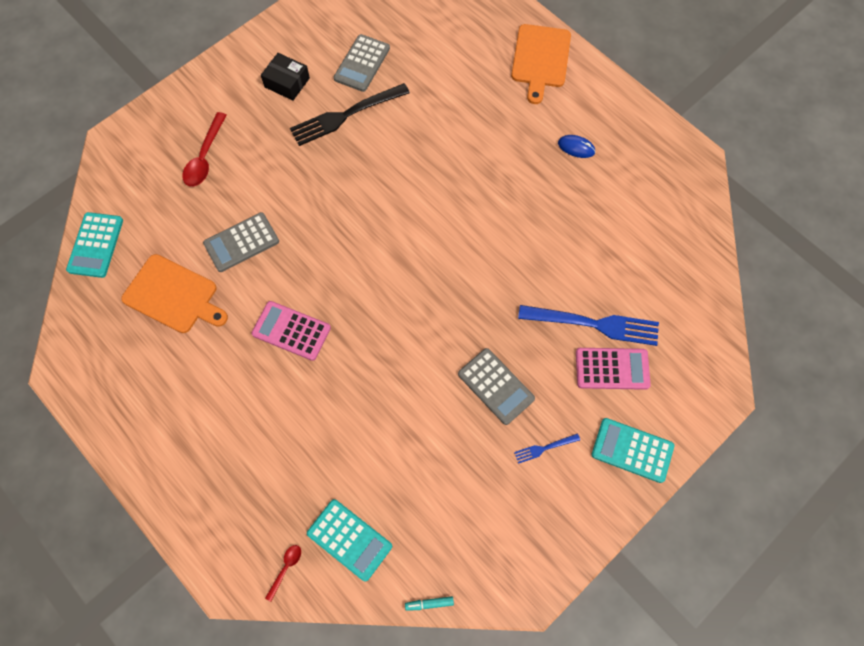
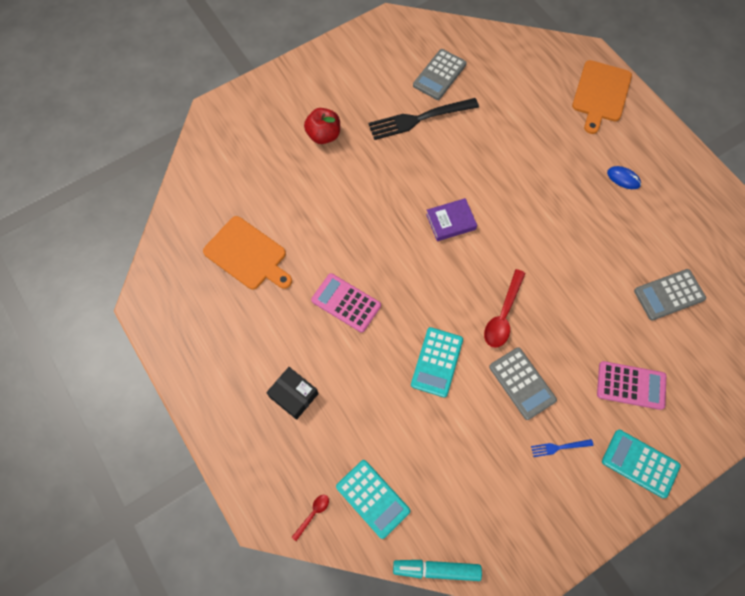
camera: 10 degrees right, 0 degrees up
(95, 245) = (187, 200): turquoise calculator -> turquoise calculator (437, 362)
(205, 157) = (291, 138): red spoon -> red spoon (503, 315)
(241, 149) = (323, 135): none -> red apple
(241, 242) = (312, 217): grey calculator -> grey calculator (669, 295)
(287, 82) = (371, 82): black box -> black box (293, 395)
(395, 223) = (450, 222): none -> purple book
(429, 603) = (436, 569): turquoise marker -> turquoise marker, size x1.97
(594, 324) = (619, 342): blue fork -> none

